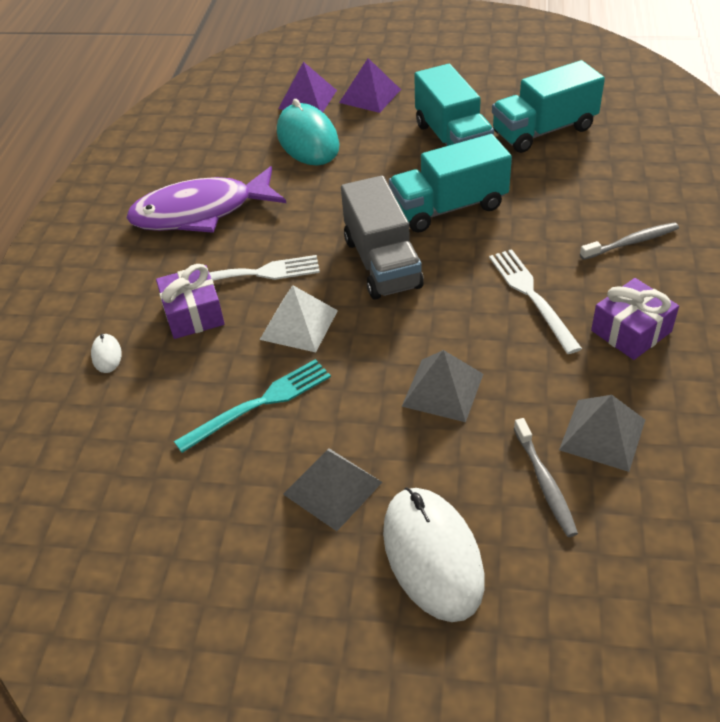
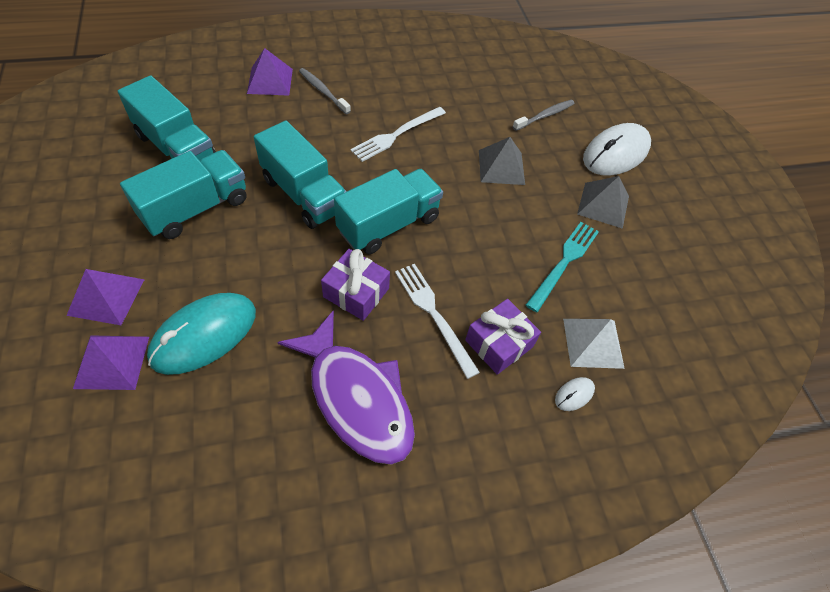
camera: 120 degrees left, 10 degrees up
(259, 404) = (564, 263): turquoise fork -> turquoise fork turned 90 degrees clockwise
(299, 324) = (478, 262): white pyramid -> white pyramid (593, 343)
(382, 263) = (388, 225): grey truck -> turquoise truck
(602, 434) = (499, 96): grey pyramid -> none
(631, 331) = (412, 89): purple gift -> purple gift (356, 293)
(656, 200) = (270, 81): none -> purple pyramid

